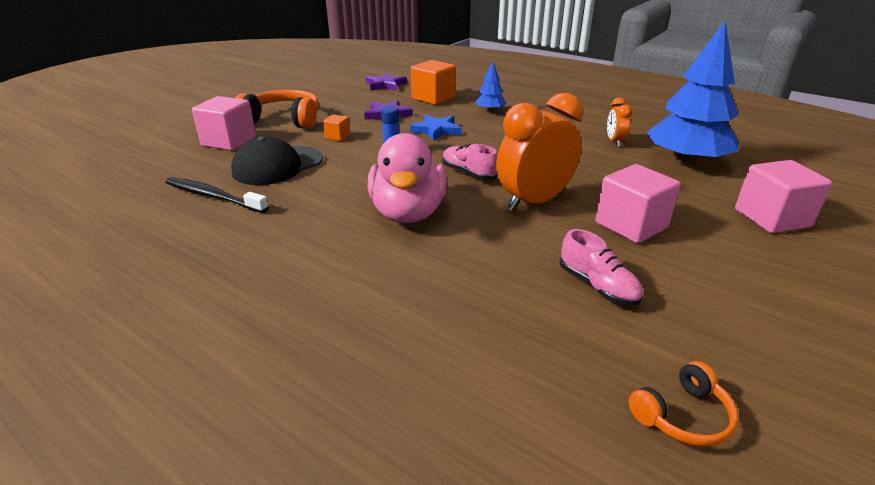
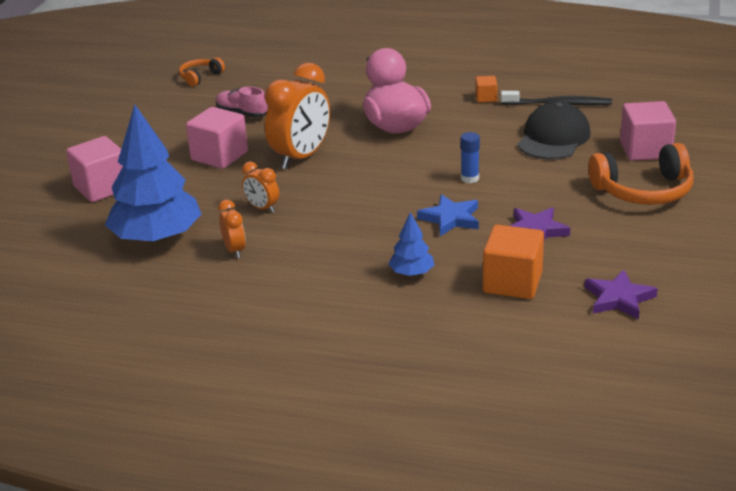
camera: 160 degrees right, 0 degrees up
(337, 137) = (547, 182): orange cube -> orange cube (486, 98)
(468, 173) = (373, 171): pink shoe -> none
(587, 165) = (262, 208): none -> orange clock

